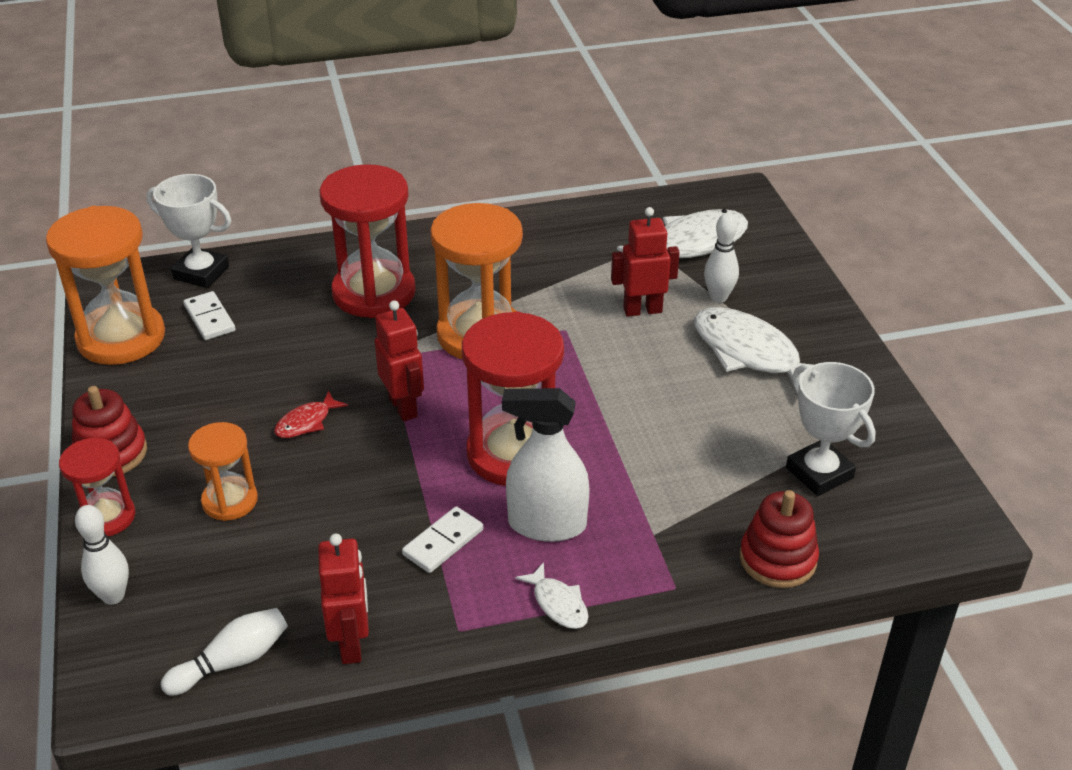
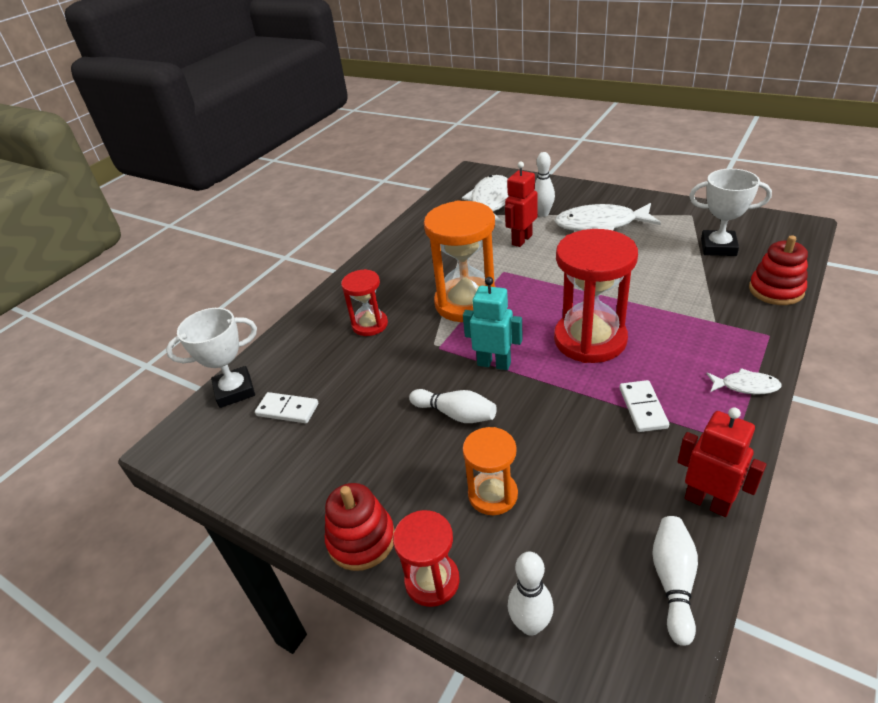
camera: 40 degrees left, 0 degrees up
(121, 338) = (241, 467): orange hourglass -> none
(306, 422) = (455, 414): red fish -> white bowling pin
(374, 293) = (370, 325): red hourglass -> red hourglass, size x0.56
(403, 407) = (494, 364): red robot -> turquoise robot
(546, 524) = (668, 357): white spray bottle -> none

